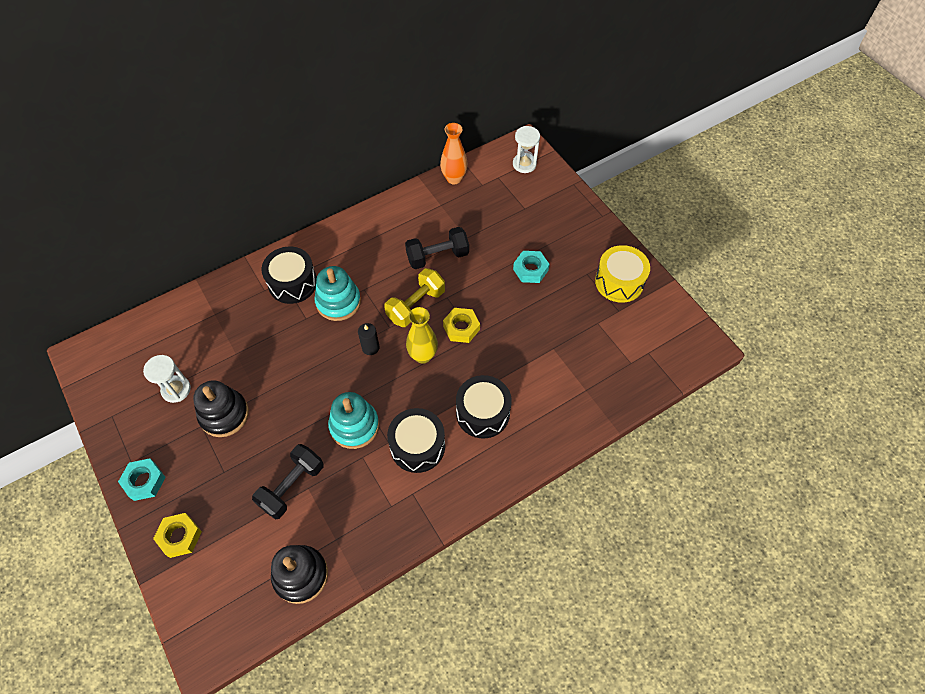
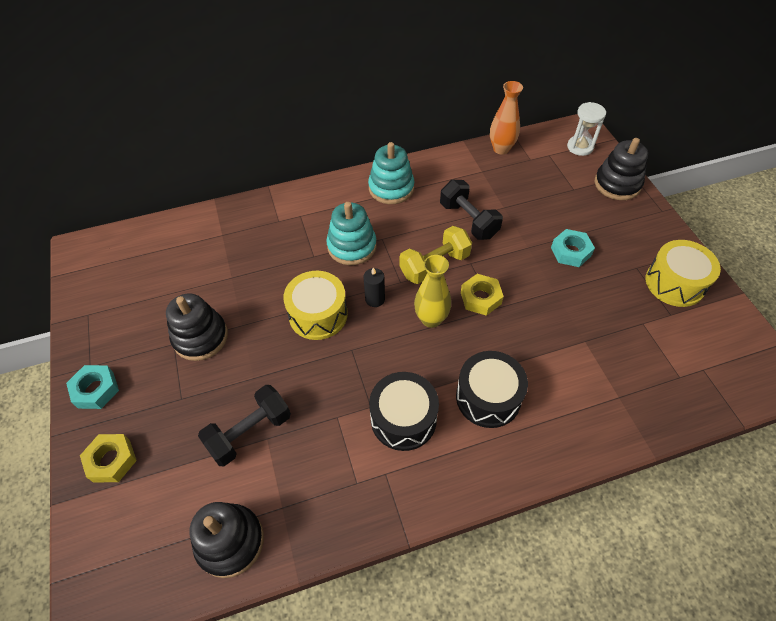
camera: 15 degrees right, 5 degrees down
(176, 389) = (160, 301): white hourglass -> none
(292, 283) = (309, 219): black drum -> none
(324, 372) = (318, 314): none -> yellow drum
(354, 426) = (337, 380): turquoise stacking toy -> turquoise stacking toy (391, 188)
(437, 256) = (468, 220): black dumbbell -> black dumbbell turned 60 degrees clockwise
(561, 196) = (617, 184): none -> black stacking toy

